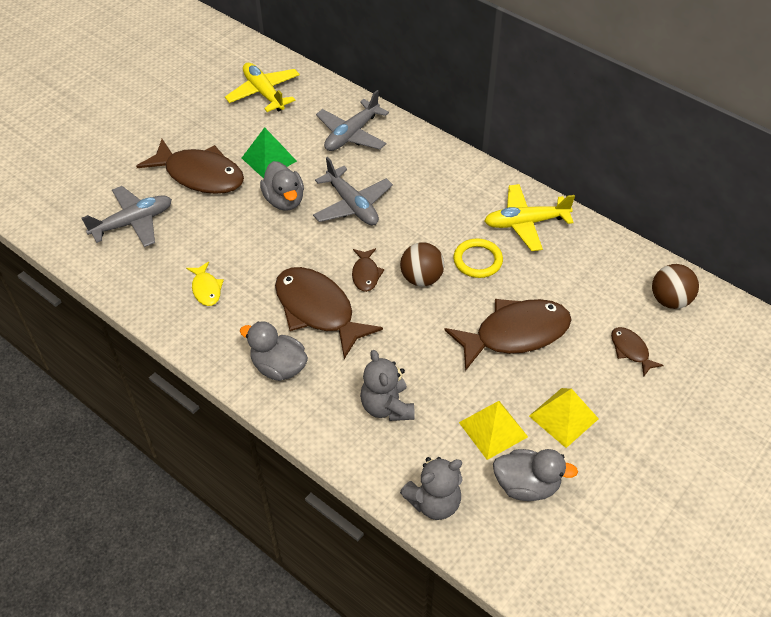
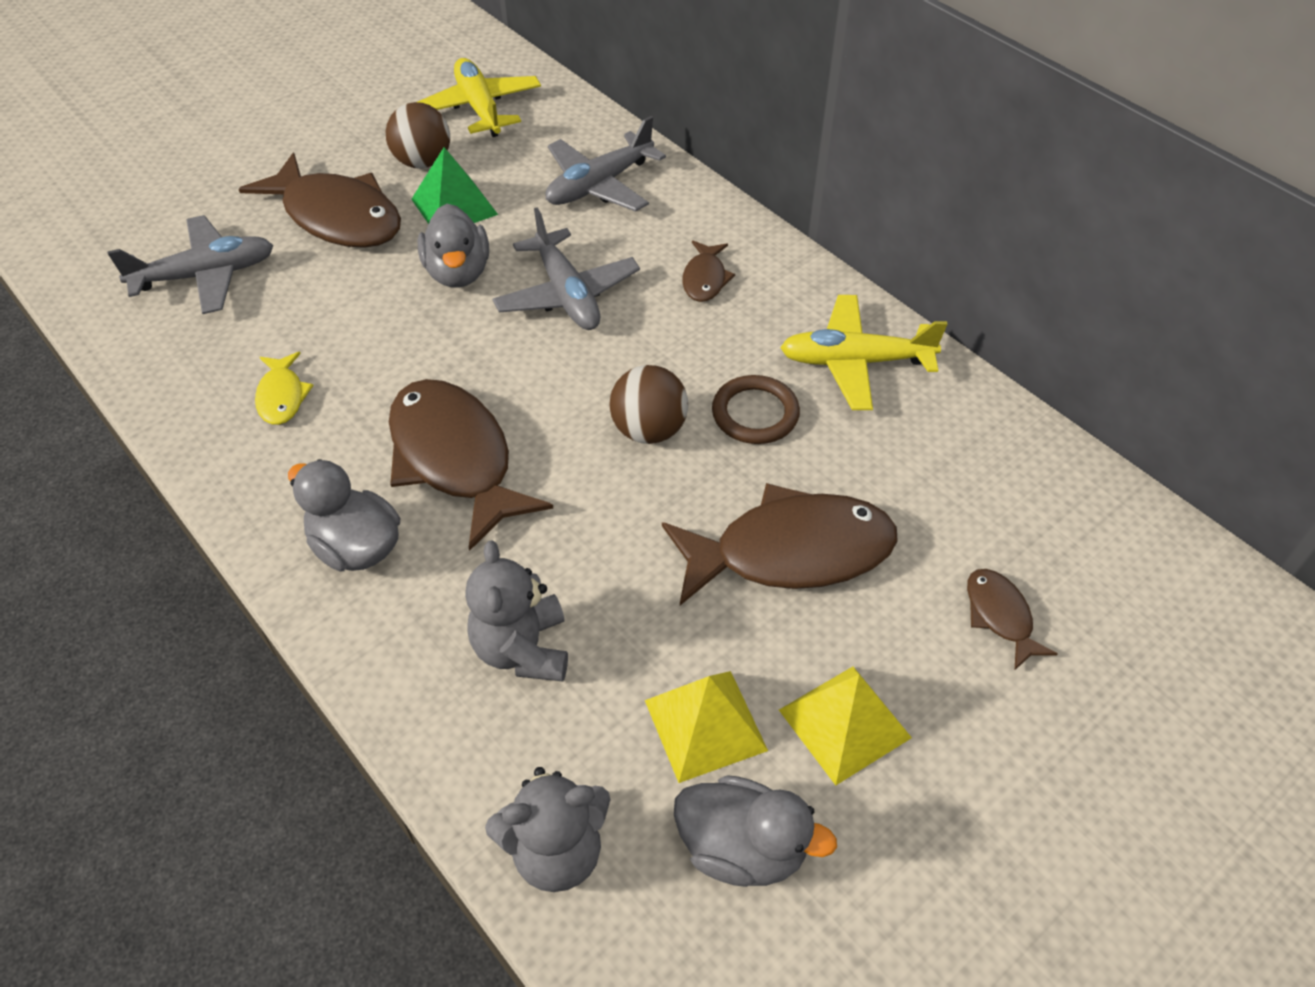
camera: 10 degrees right, 0 degrees up
(365, 274) = (555, 410): brown fish -> brown fish (705, 279)
(477, 260) = (755, 413): yellow ring -> brown ring
(670, 300) = (1092, 533): brown ball -> brown ball (423, 162)

